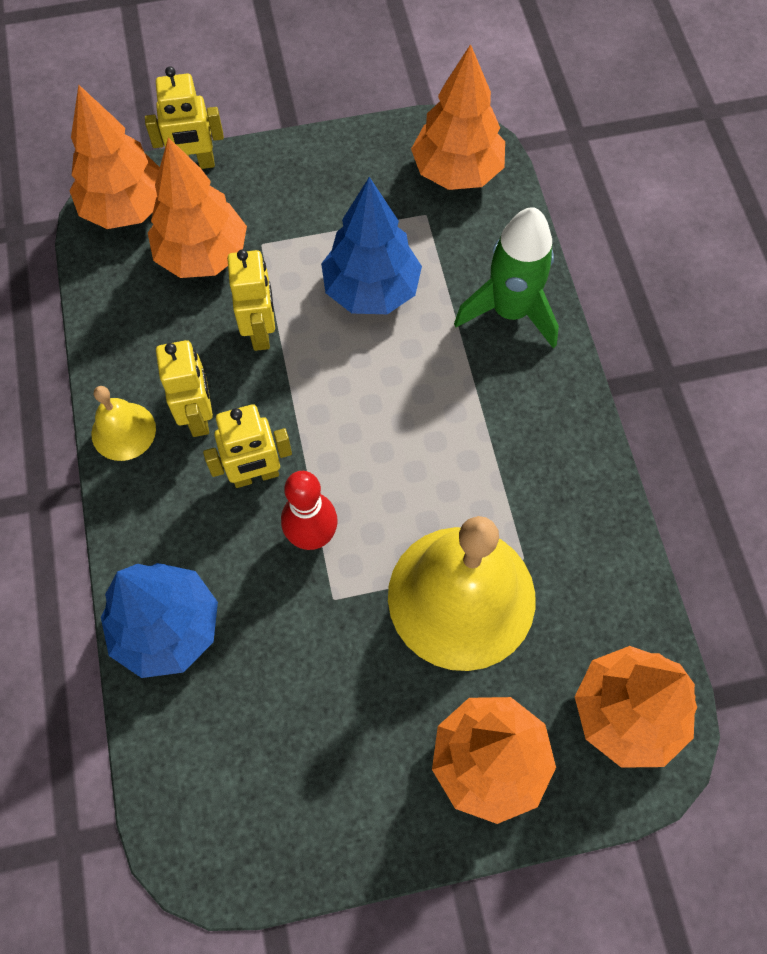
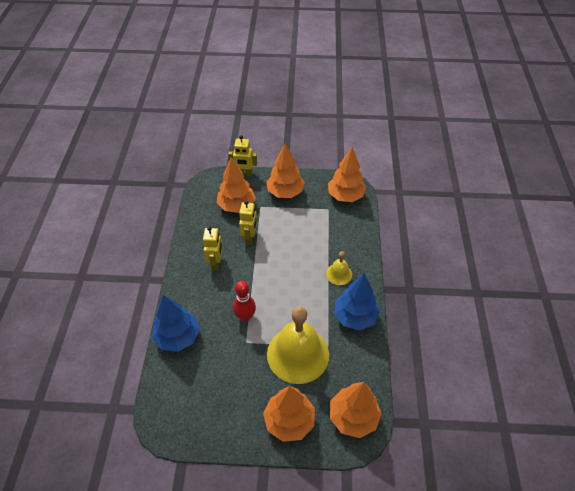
camera: 15 degrees right, 15 degrees down
(123, 431) = (185, 262): yellow bell -> yellow bell (339, 274)
(126, 208) = (213, 184): orange tree -> orange tree (285, 192)
(256, 475) = (230, 289): yellow robot -> none
(371, 290) = (298, 232): blue tree -> blue tree (355, 317)
(510, 311) = (351, 251): green rocket -> none

